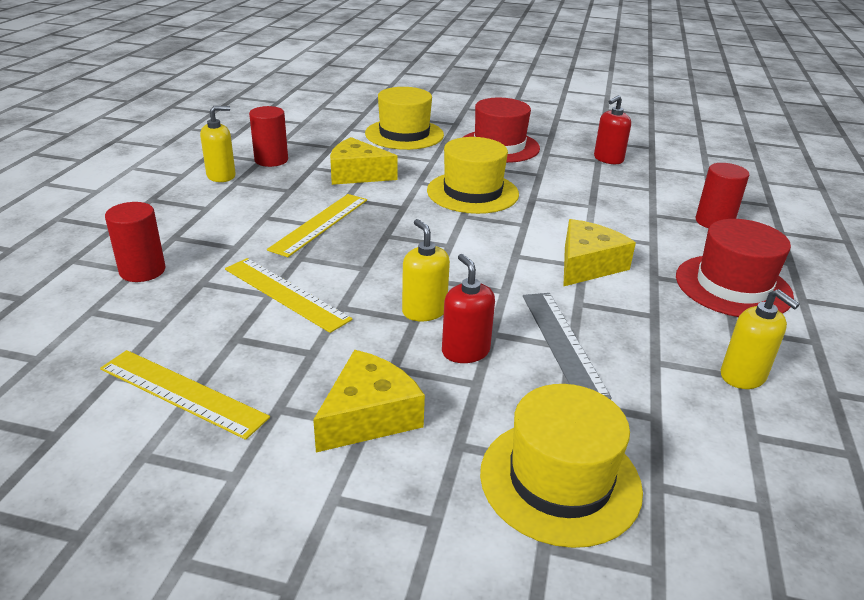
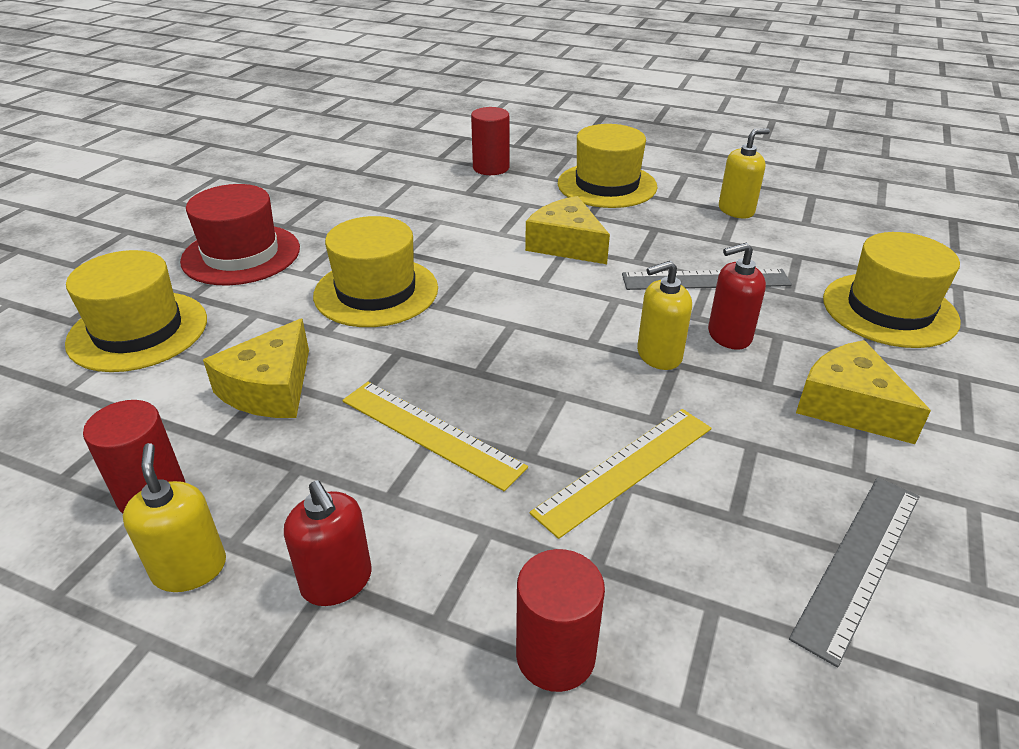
camera: 80 degrees left, 5 degrees up
(182, 392) = (859, 562): yellow ruler -> grey ruler
(608, 159) = (324, 191): red soap dispenser -> red soap dispenser (337, 581)
(733, 286) = (607, 185): red hat -> yellow hat

